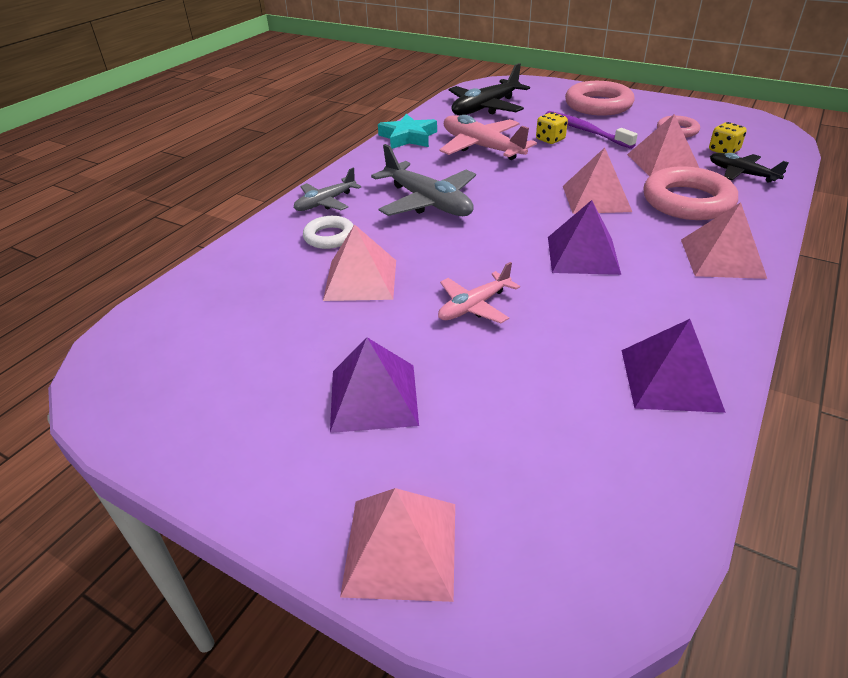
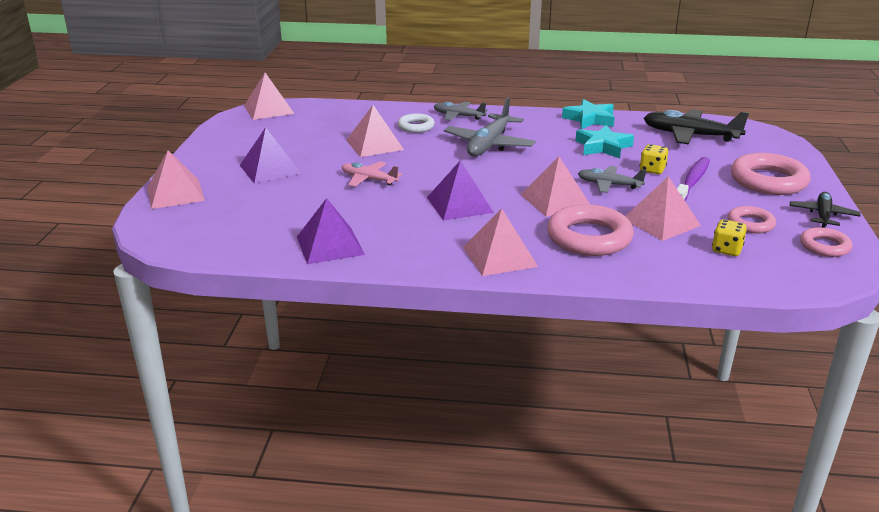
camera: 65 degrees right, 10 degrees down
(116, 357) = (268, 109): none -> pink pyramid
(481, 147) = (603, 147): pink plane -> turquoise star
(572, 165) = (609, 185): none -> grey plane
(723, 118) = (824, 246): none -> pink ring
(741, 174) = (678, 261): black plane -> black plane (823, 215)

